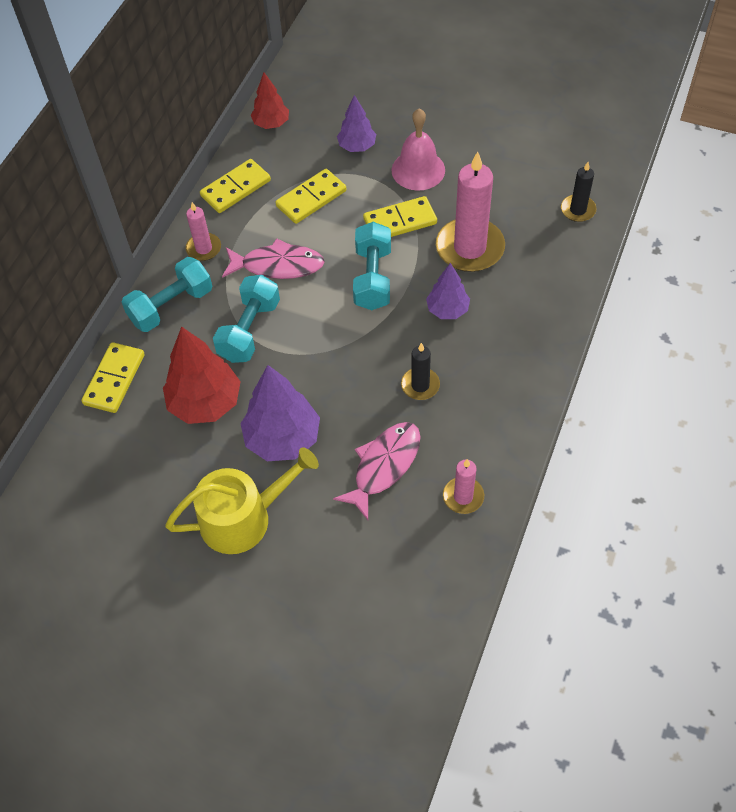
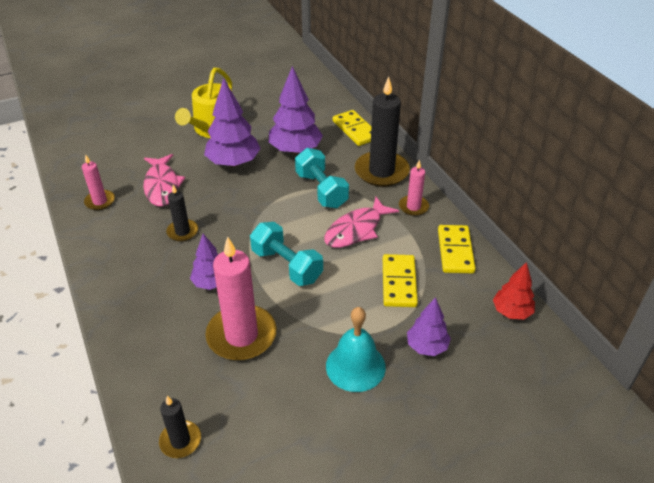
camera: 130 degrees right, 15 degrees down
(171, 306) = (381, 171): turquoise dumbbell -> black candle
(205, 403) = (295, 150): red tree -> purple tree
(400, 221) = (317, 315): yellow domino -> none
(418, 170) = (355, 366): pink bell -> turquoise bell

